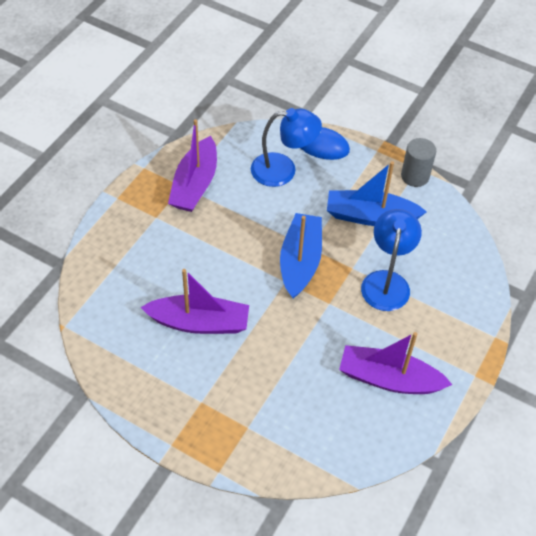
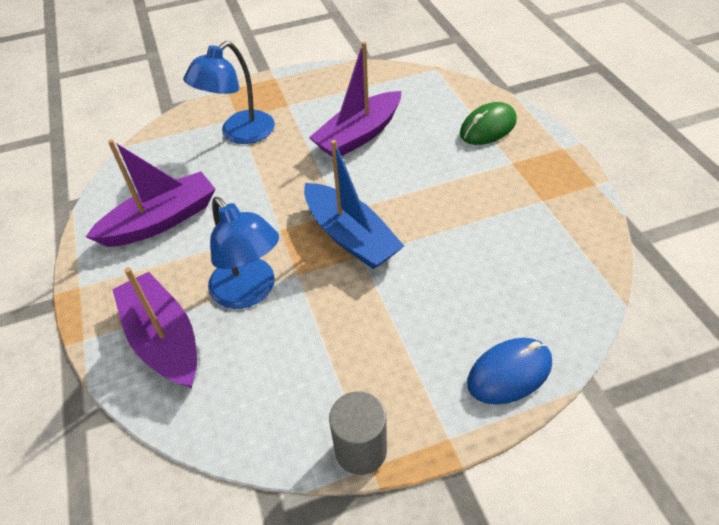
camera: 135 degrees right, 5 degrees down
(126, 249) = (488, 128): none -> green mouse
(195, 184) = (536, 211): purple boat -> purple boat (163, 339)
(283, 170) = (497, 301): blue lamp -> blue lamp (239, 134)
(370, 216) = (346, 341): blue boat -> none

